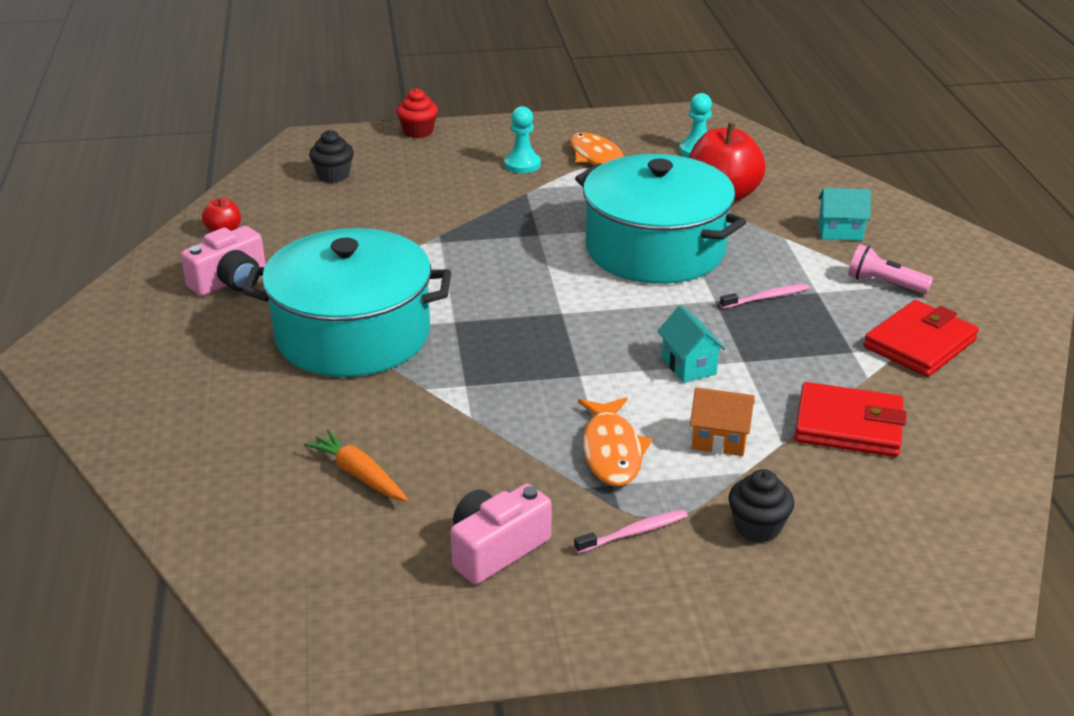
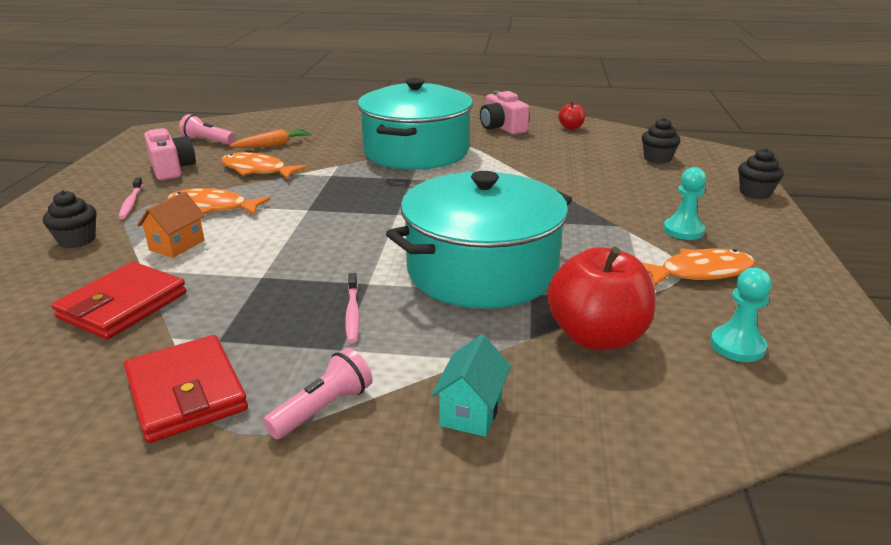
camera: 105 degrees right, 5 degrees down
(356, 559) = (208, 141): none -> pink flashlight
(418, 132) = (755, 193): red cupcake -> black cupcake
(471, 455) = (257, 170): none -> orange fish
(688, 366) = (279, 251): turquoise house -> none

